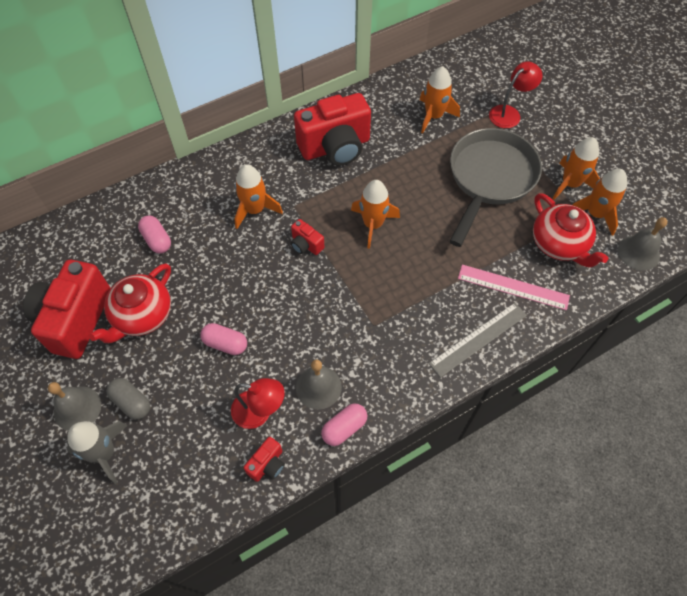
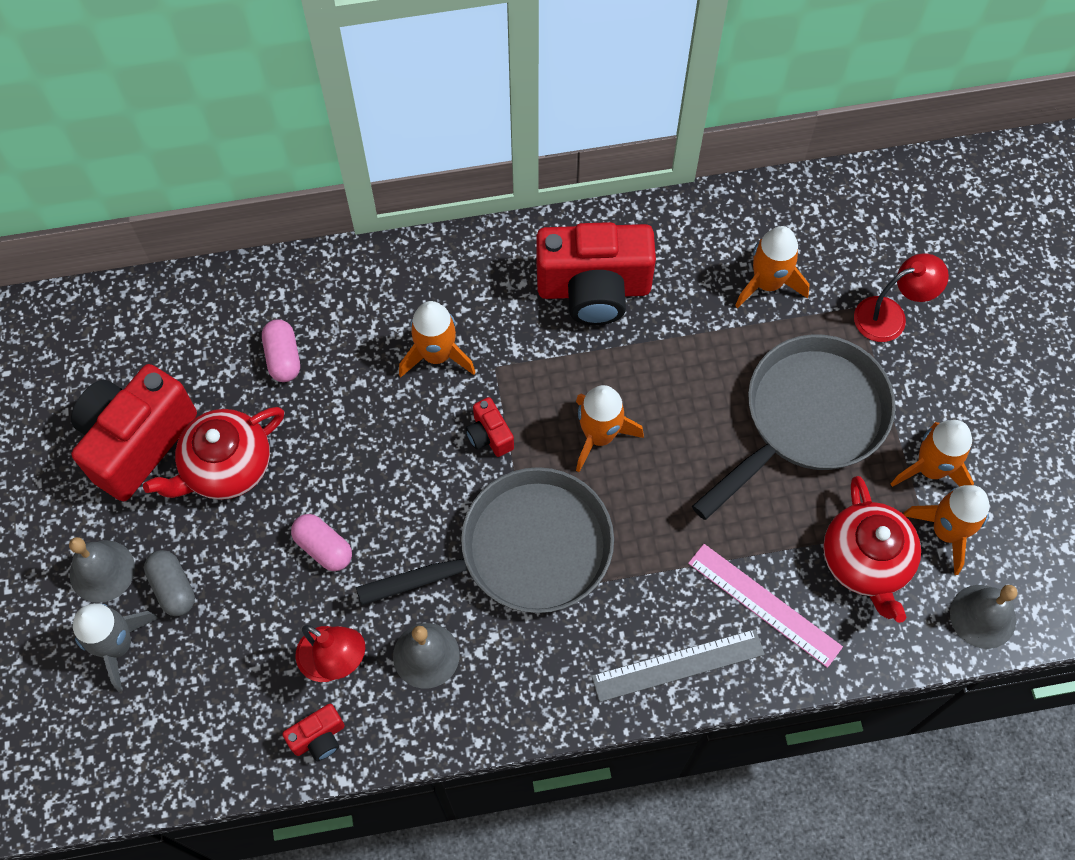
camera: 20 degrees right, 5 degrees up
(344, 428) = (438, 725): pink capsule -> none
(355, 304) = (524, 551): none -> grey pan

